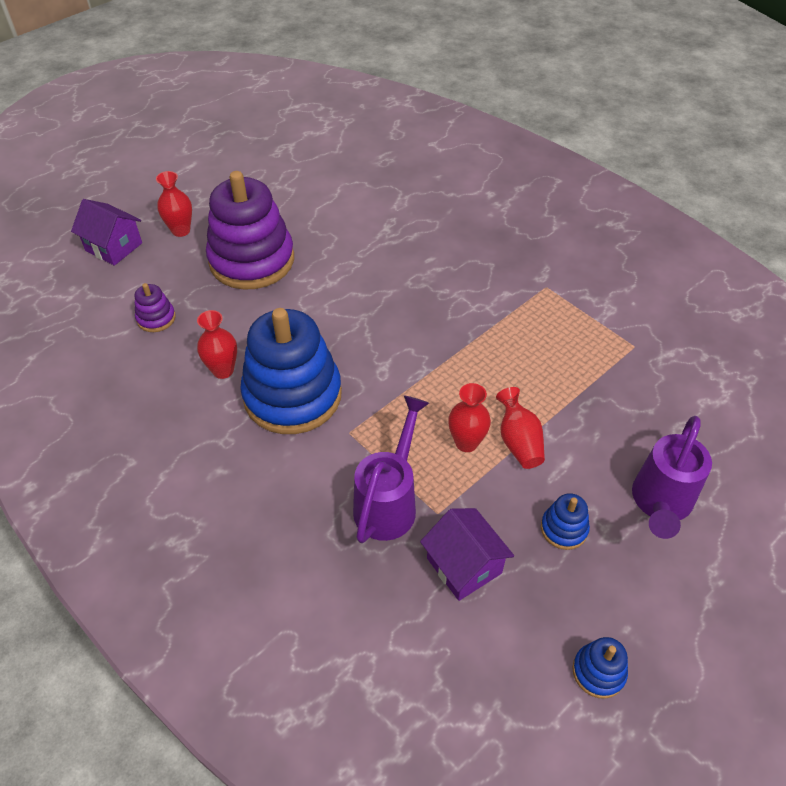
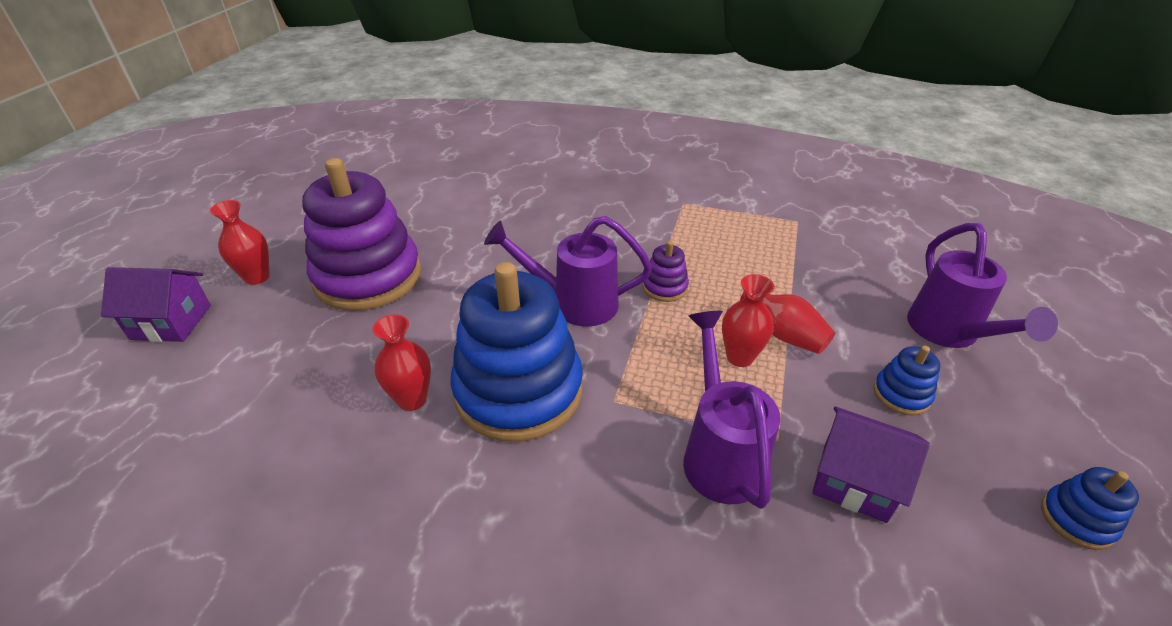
camera: 30 degrees left, 10 degrees down
(156, 318) = (281, 377): purple stacking toy -> purple stacking toy (665, 287)
(379, 344) = (573, 304): none -> purple watering can

